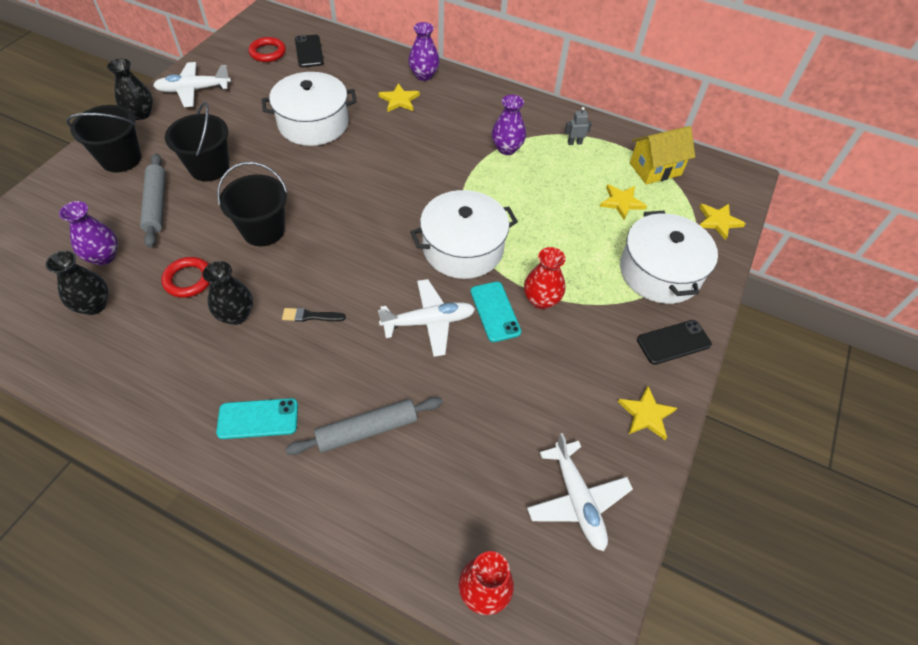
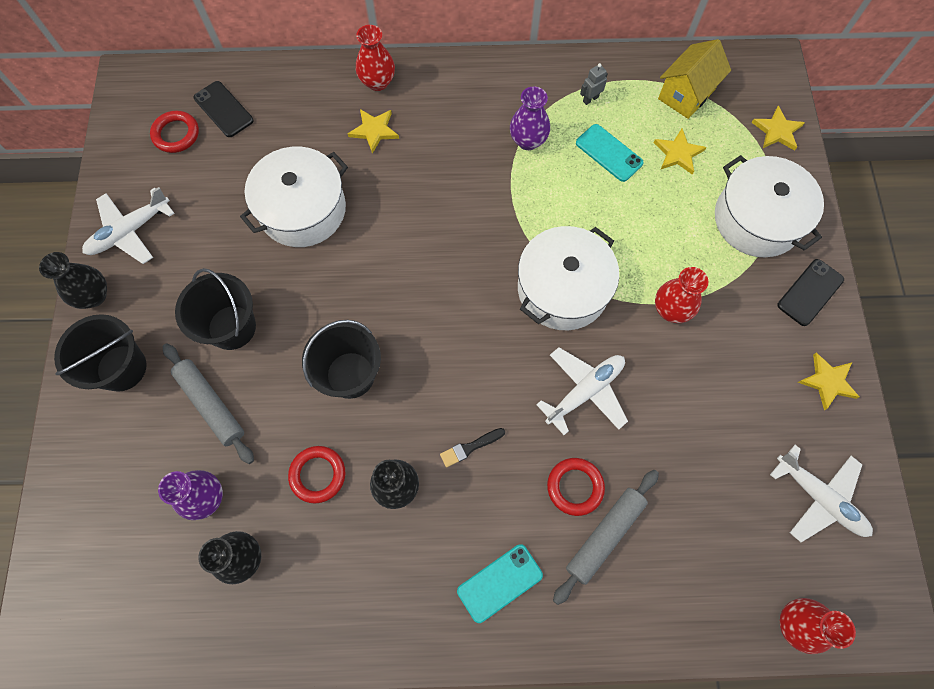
camera: 25 degrees left, 15 degrees up
(370, 383) = (575, 487): none -> red ring
(424, 75) = (377, 82): purple vase -> red vase
(495, 311) = (637, 346): turquoise phone -> turquoise phone (609, 153)

